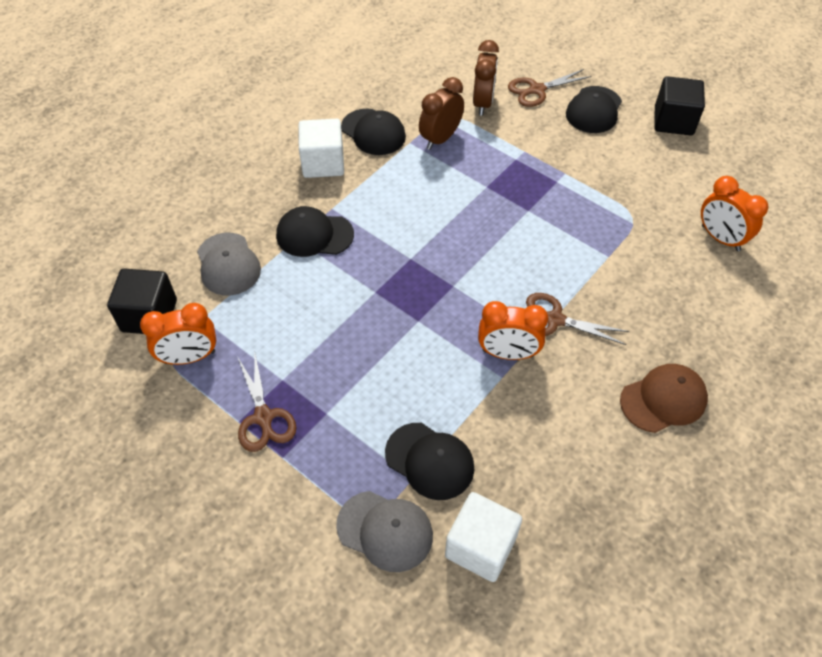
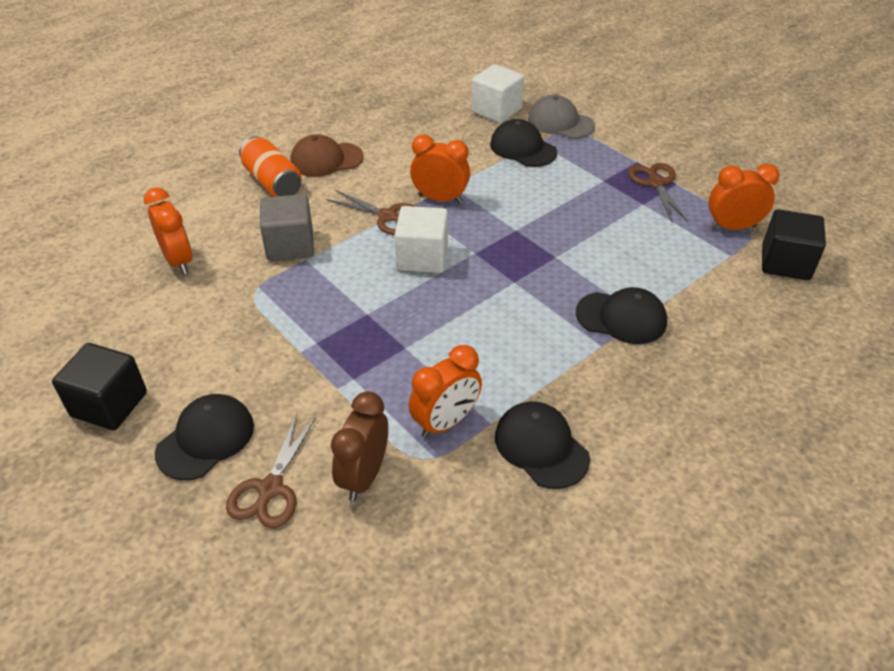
camera: 170 degrees left, 10 degrees down
(228, 264) = (716, 299): grey cap -> none
(323, 163) = (614, 406): white cube -> white cube (422, 257)
(440, 139) = (445, 422): brown clock -> orange clock
(536, 90) = (270, 489): brown scissors -> brown scissors turned 120 degrees clockwise
(631, 269) = (290, 246): none -> grey cube
(701, 352) = (272, 182): none -> orange can

